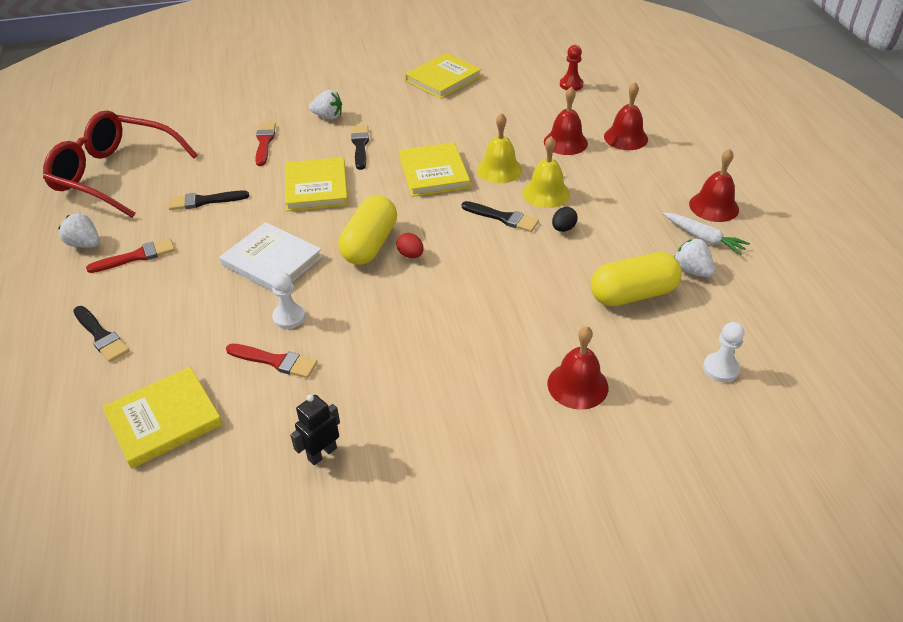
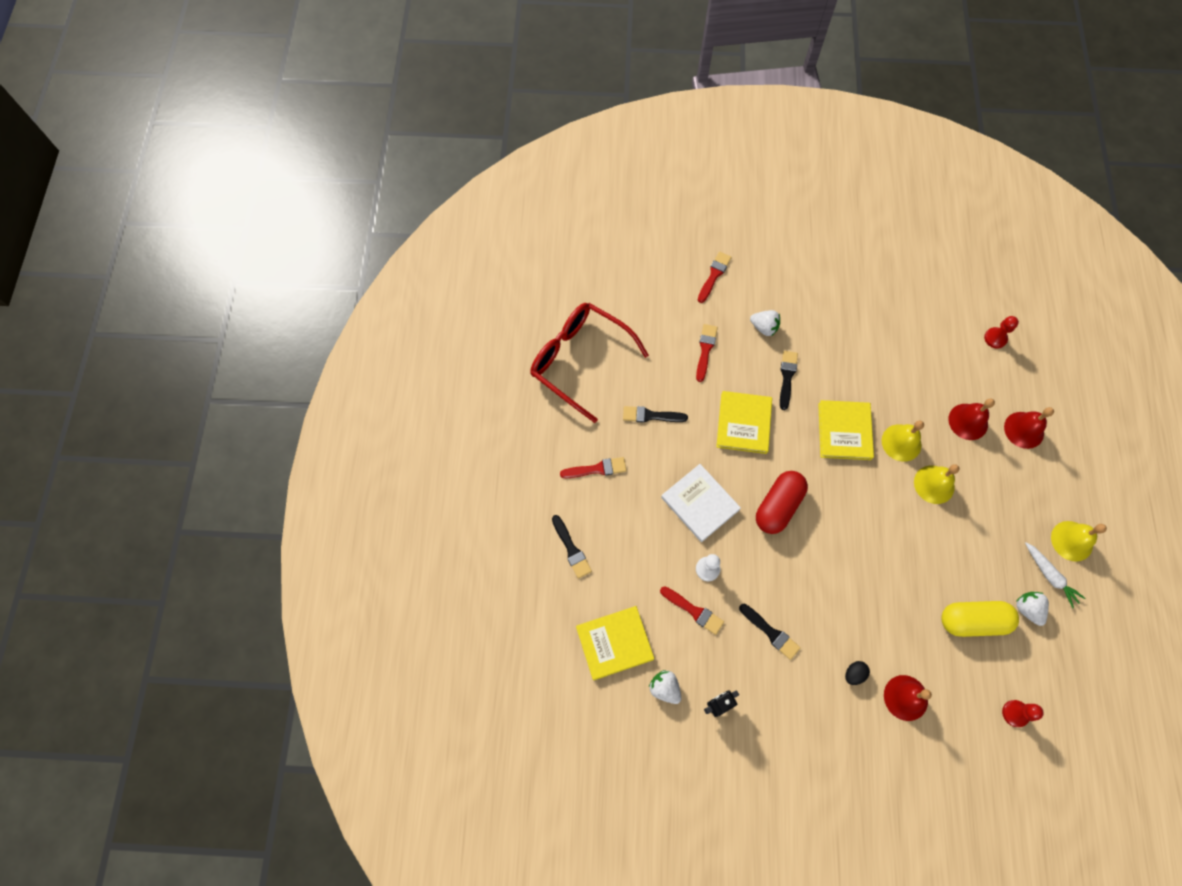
camera: 15 degrees right, 25 degrees up
(85, 244) = (557, 443): white strawberry -> white strawberry (664, 688)
(268, 92) = (714, 275): none -> red brush
(370, 244) = (778, 506): yellow capsule -> red capsule
(410, 255) = (808, 527): red egg -> none
(443, 79) = (877, 297): yellow book -> none
(503, 218) = (891, 505): black brush -> black brush (771, 632)
(563, 228) = (937, 531): black egg -> black egg (854, 674)
(714, 206) = (1072, 541): red bell -> yellow bell
(720, 368) = (1015, 713): white pawn -> red pawn

